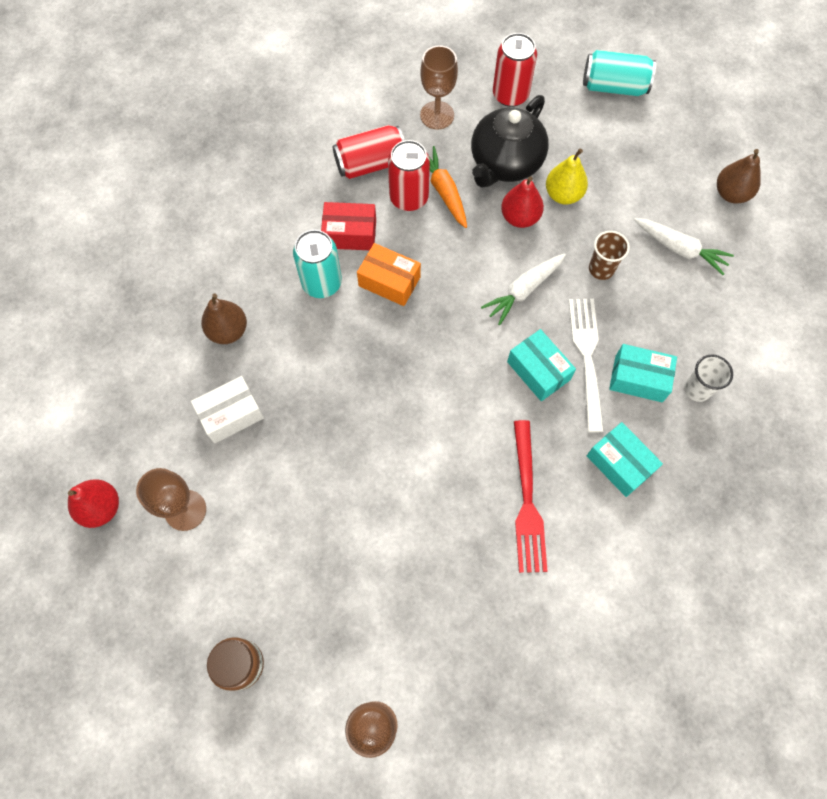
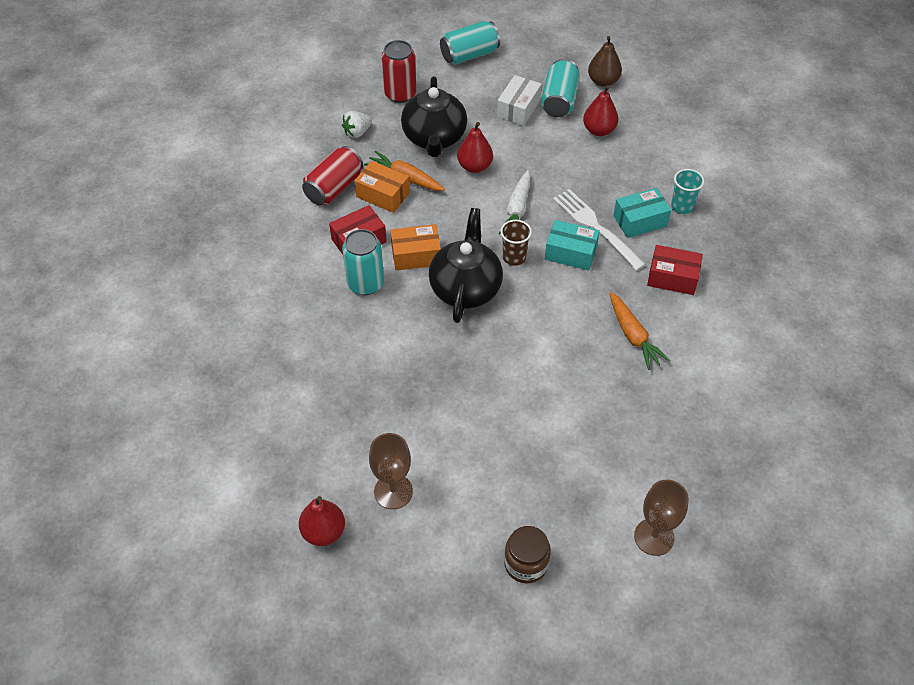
camera: 35 degrees left, 15 degrees down
(228, 331) = (320, 354): brown pear -> none
(231, 414) = (372, 408): white box -> white box (518, 109)
(408, 345) = (466, 288): none -> black teapot
(409, 198) = (383, 195): red can -> orange box
(437, 115) = (357, 132): brown goblet -> white strawberry
(527, 501) = (633, 336): red fork -> orange carrot
(563, 195) = (492, 137): yellow pear -> none
(601, 269) = (558, 169): brown cup -> brown cup (514, 257)
(620, 463) = (672, 278): turquoise box -> red box
(665, 190) = (559, 100): none -> turquoise can
(679, 249) = (599, 130): white carrot -> red pear
(697, 389) = (682, 206): white cup -> turquoise cup

